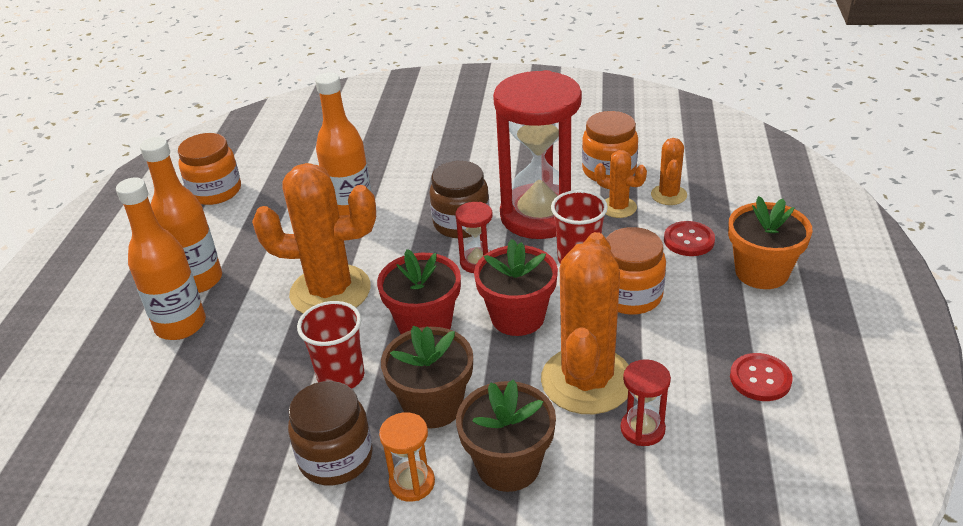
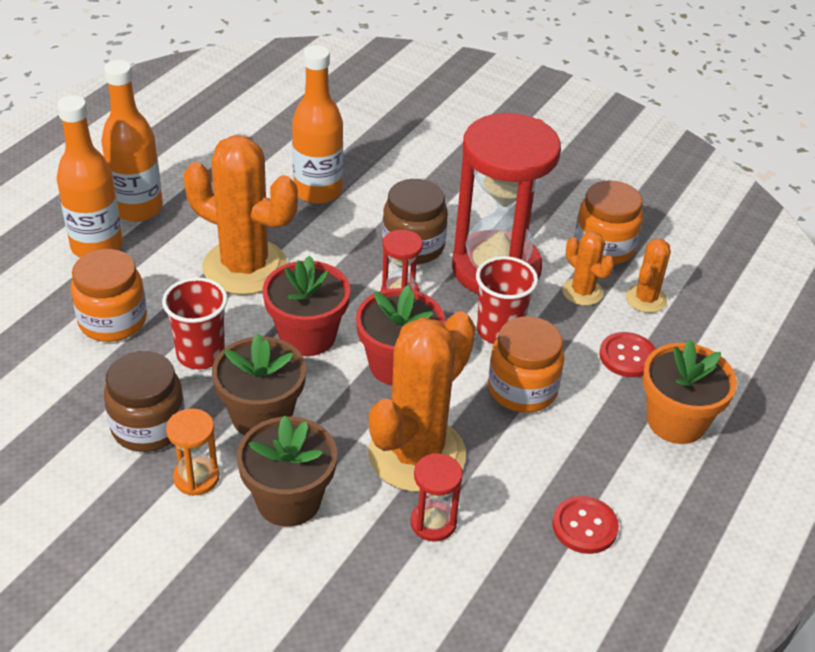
camera: 20 degrees right, 5 degrees up
(215, 191) = (207, 122): orange jar -> orange jar (113, 321)

